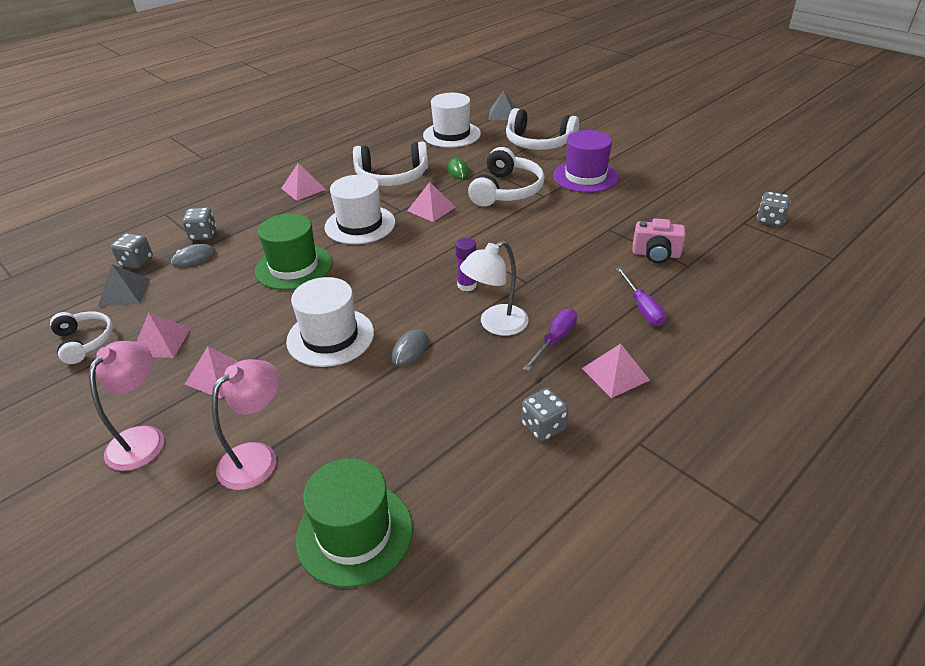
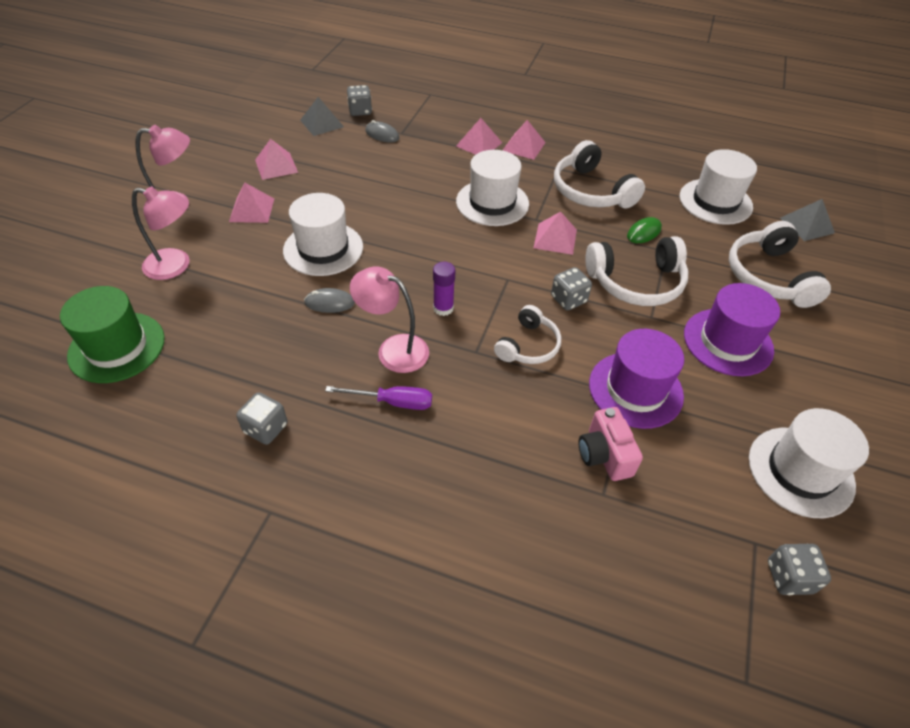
camera: 60 degrees right, 10 degrees up
(85, 341) = (260, 133): white headphones -> white headphones (528, 345)
(203, 235) = (415, 125): grey dice -> grey dice (568, 299)
(294, 267) = (403, 190): green hat -> none
(495, 325) = (393, 349): white lamp -> pink lamp
(606, 224) = (635, 389): none -> purple hat
(615, 374) = (363, 467): pink pyramid -> pink pyramid (479, 144)
(642, 308) = (488, 465): purple screwdriver -> none
(699, 190) = (800, 471): none -> white hat

